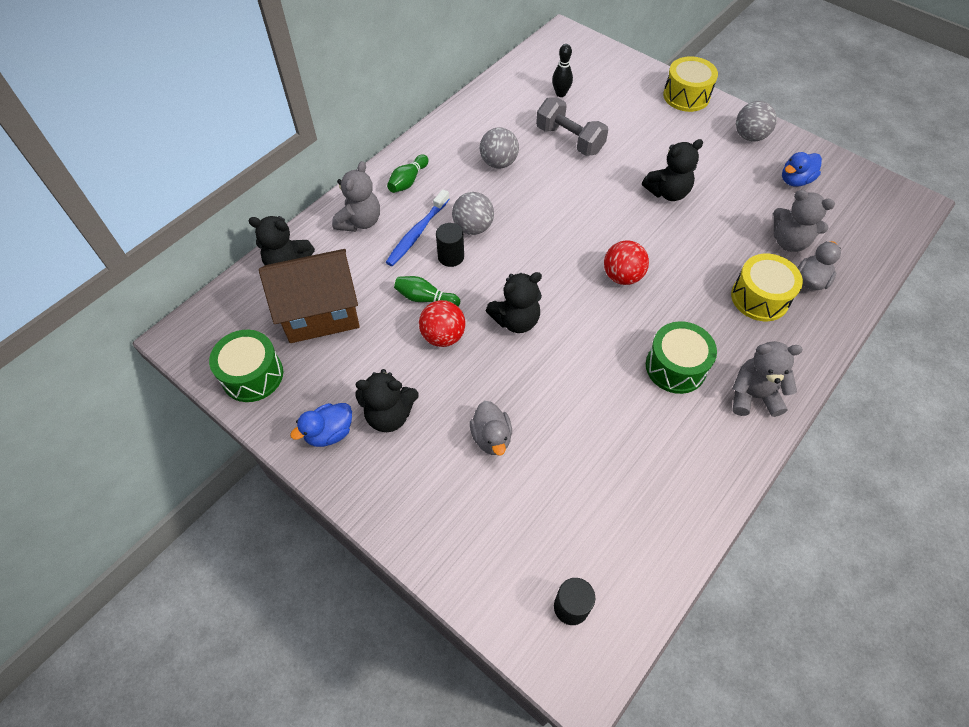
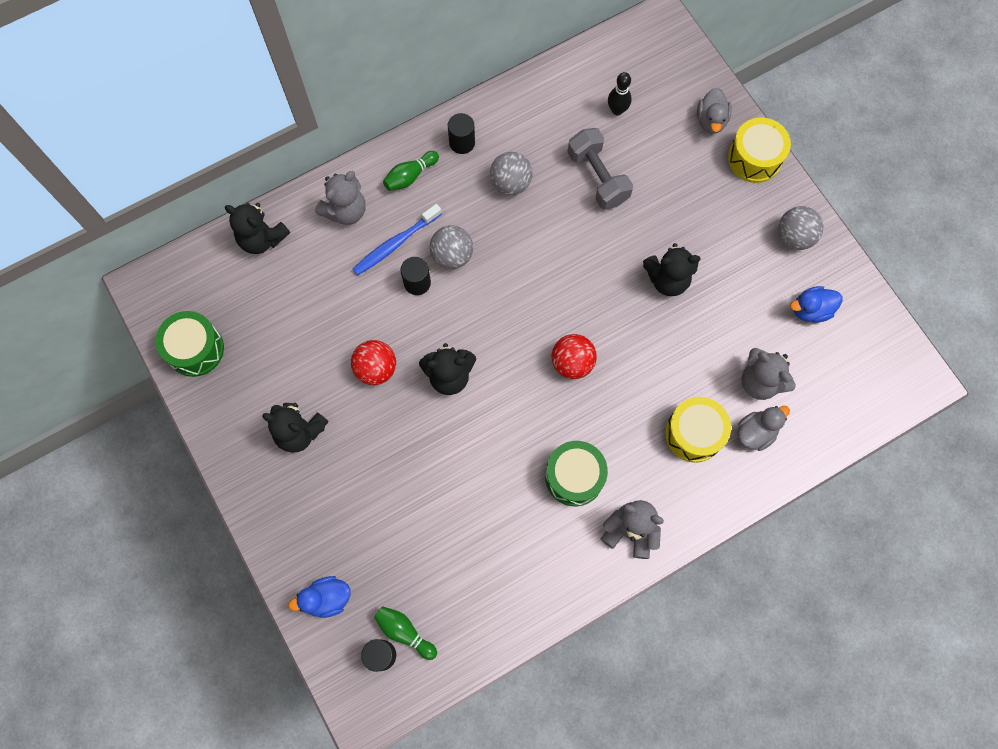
camera: 20 degrees right, 15 degrees up
(321, 313) = (274, 305): brown house -> none
(329, 433) = (243, 430): blue duck -> blue duck (327, 598)
(425, 298) = (375, 322): green bowling pin -> green bowling pin (404, 632)
(443, 147) = (462, 142): none -> black cylinder
(491, 437) = (378, 485): grey duck -> grey duck (711, 120)

